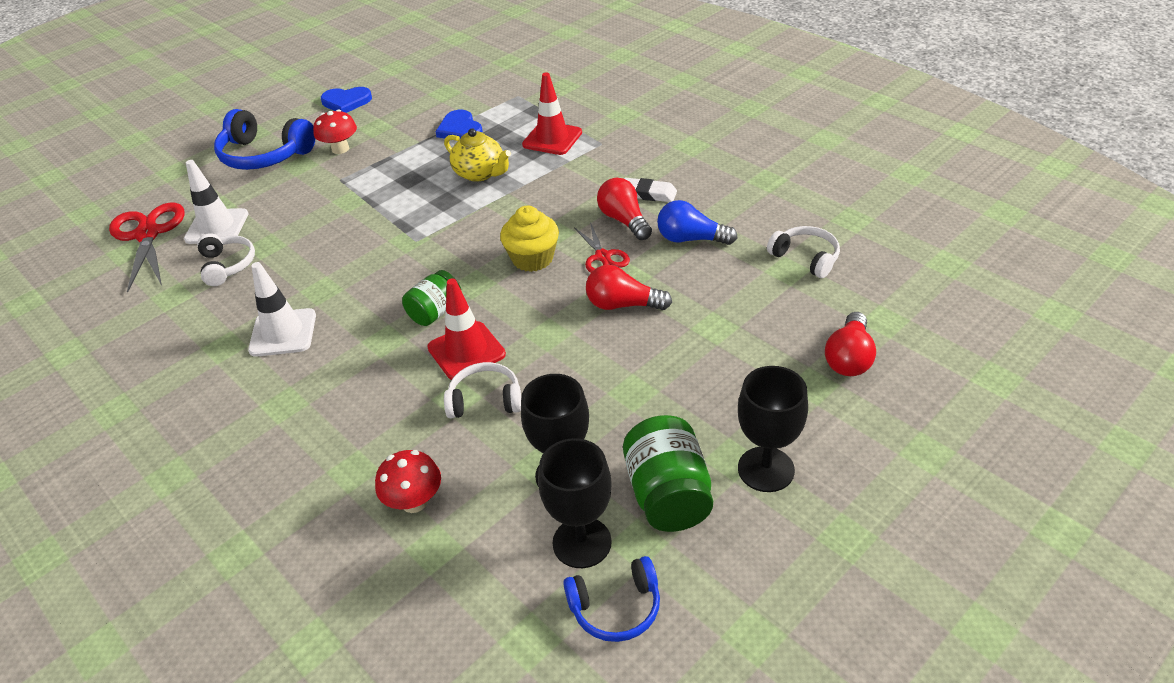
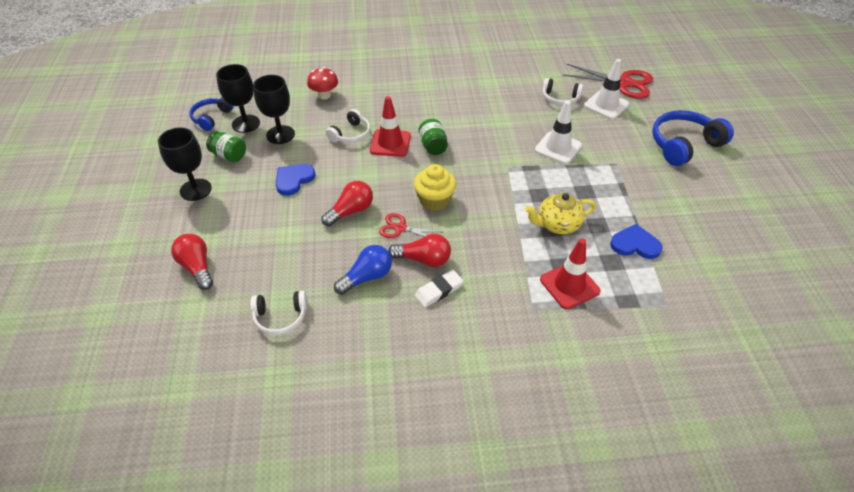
camera: 125 degrees right, 5 degrees up
(283, 333) = (477, 98): white traffic cone -> white traffic cone (558, 148)
(340, 149) = (660, 178): red mushroom -> none
(346, 102) = (741, 207): blue heart -> blue heart (293, 180)
(668, 495) = (229, 156): green jar -> green jar, size x0.65

